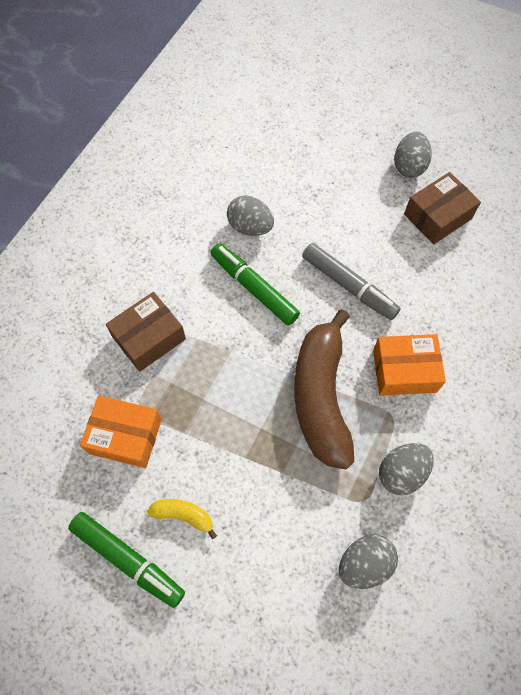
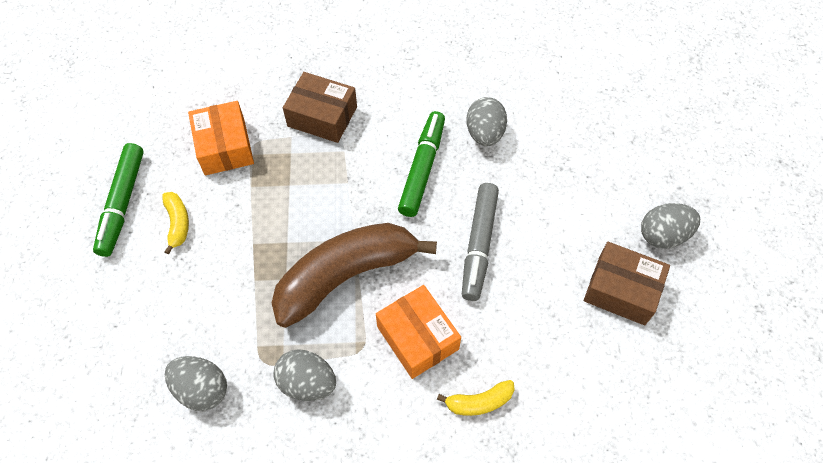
camera: 60 degrees right, 5 degrees down
(477, 355) = (479, 402): none -> yellow banana

